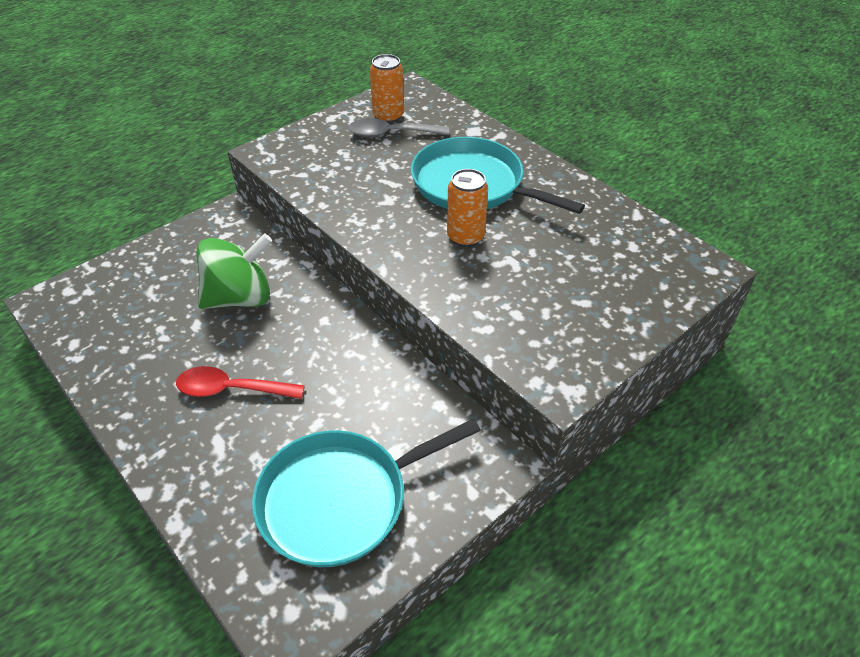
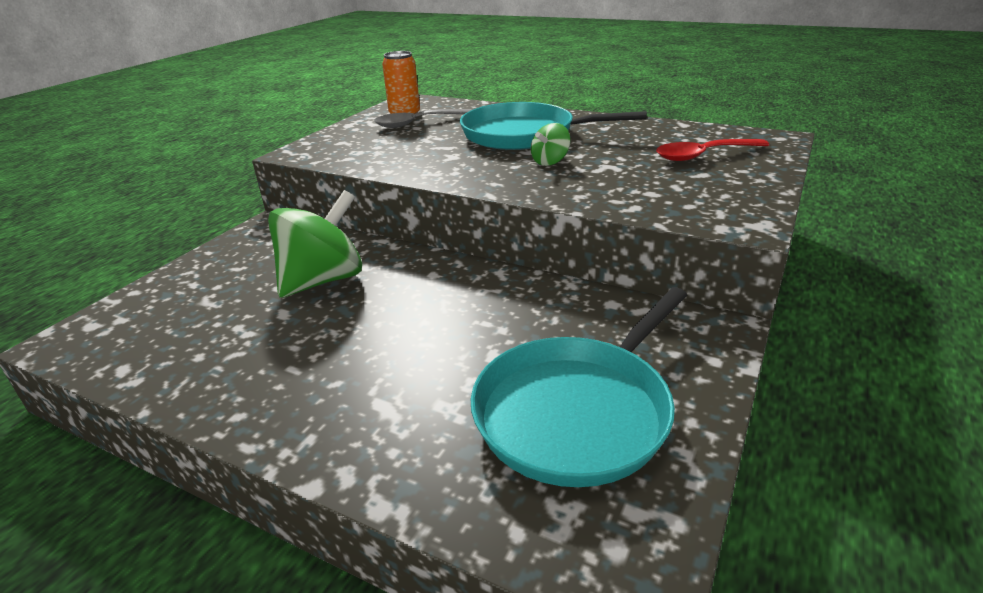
camera: 20 degrees left, 15 degrees down
(231, 389) = (366, 354): red spoon -> red spoon (703, 155)
(465, 237) = (550, 161): orange can -> green spinning top

